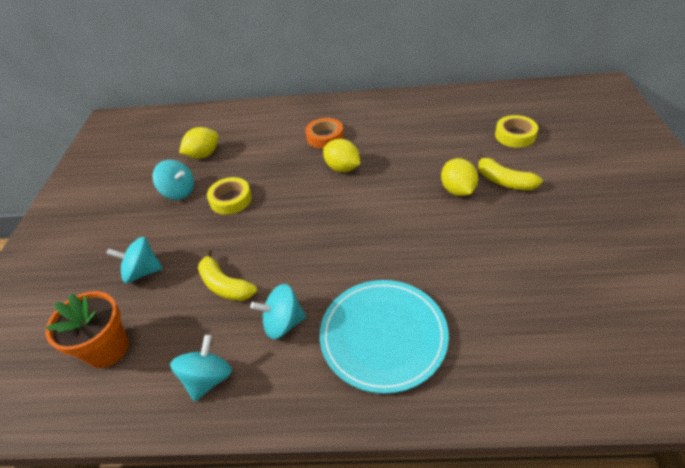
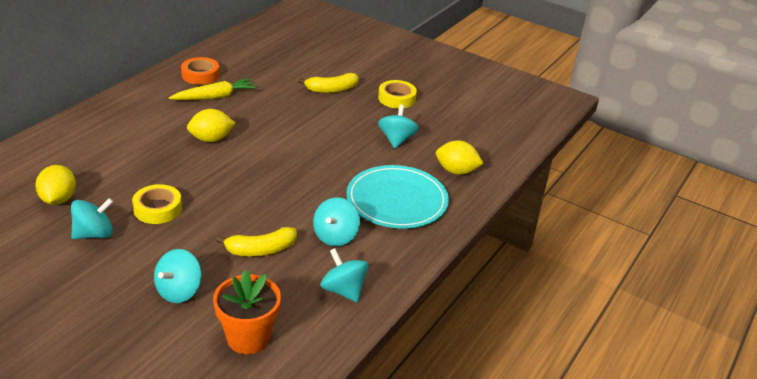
camera: 65 degrees left, 10 degrees down
(325, 137) = (155, 128): orange tape -> orange tape (200, 75)
(399, 134) = (215, 97): none -> yellow carrot
(457, 190) = (313, 109): yellow lemon -> yellow lemon (456, 171)
(485, 273) = (397, 140): none -> turquoise spinning top
(515, 135) = (295, 60): yellow tape -> yellow tape (397, 98)

